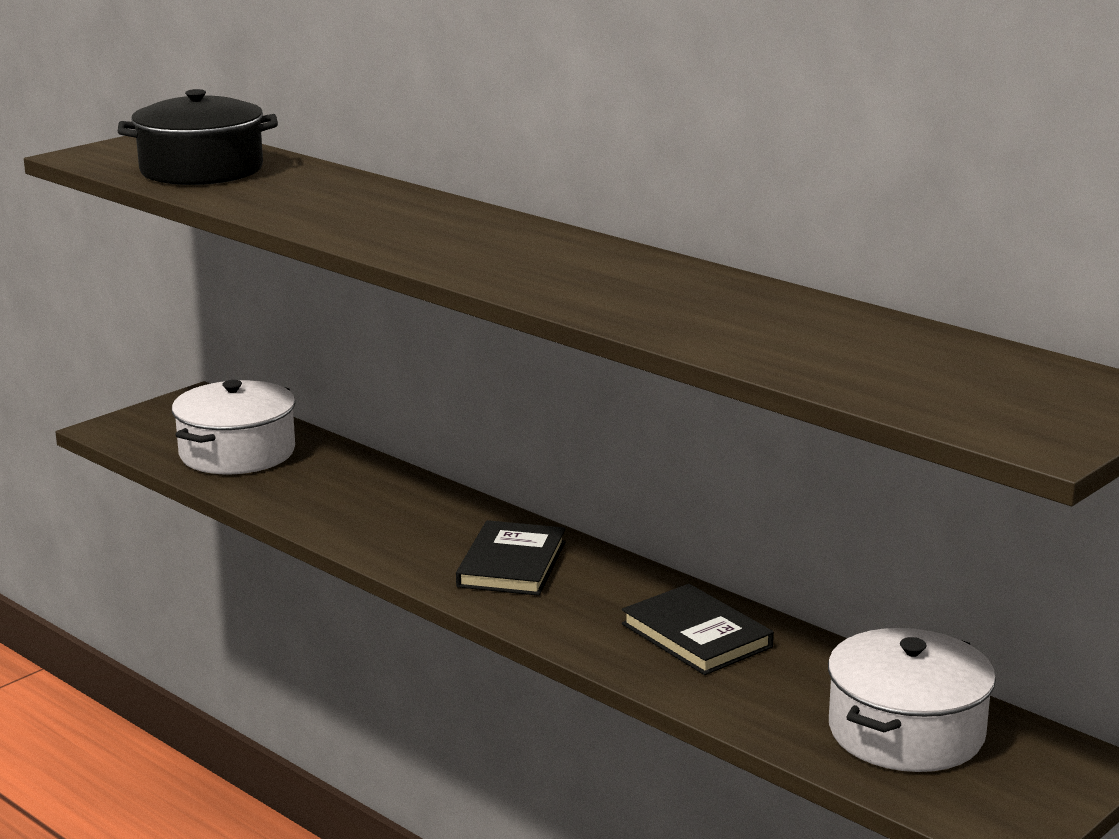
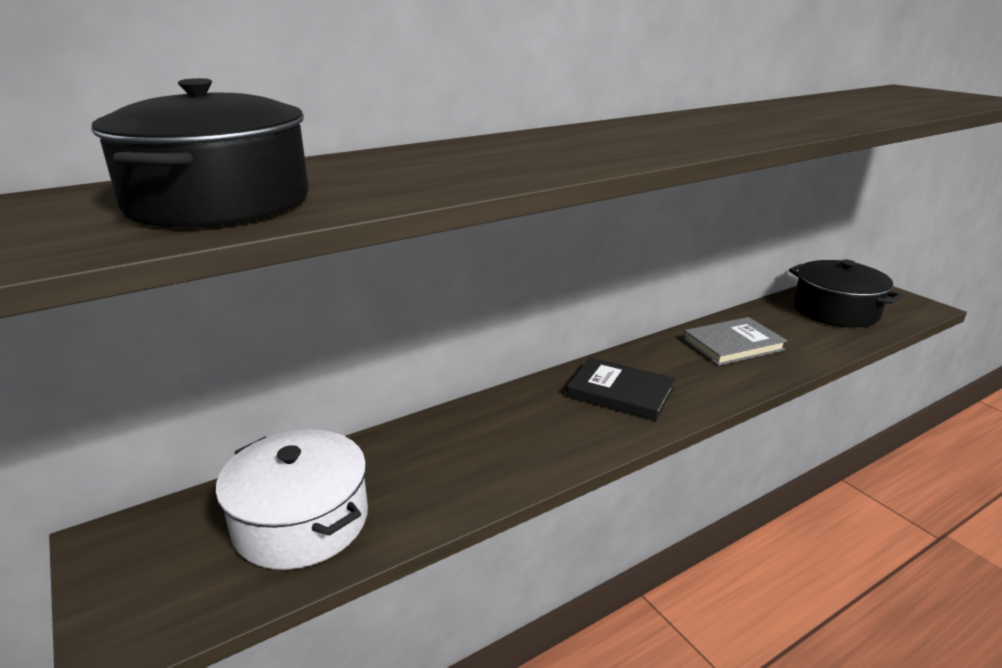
camera: 75 degrees left, 5 degrees up
(696, 635) = (732, 345): black book -> grey book
(906, 732) = (835, 310): white pot -> black pot

